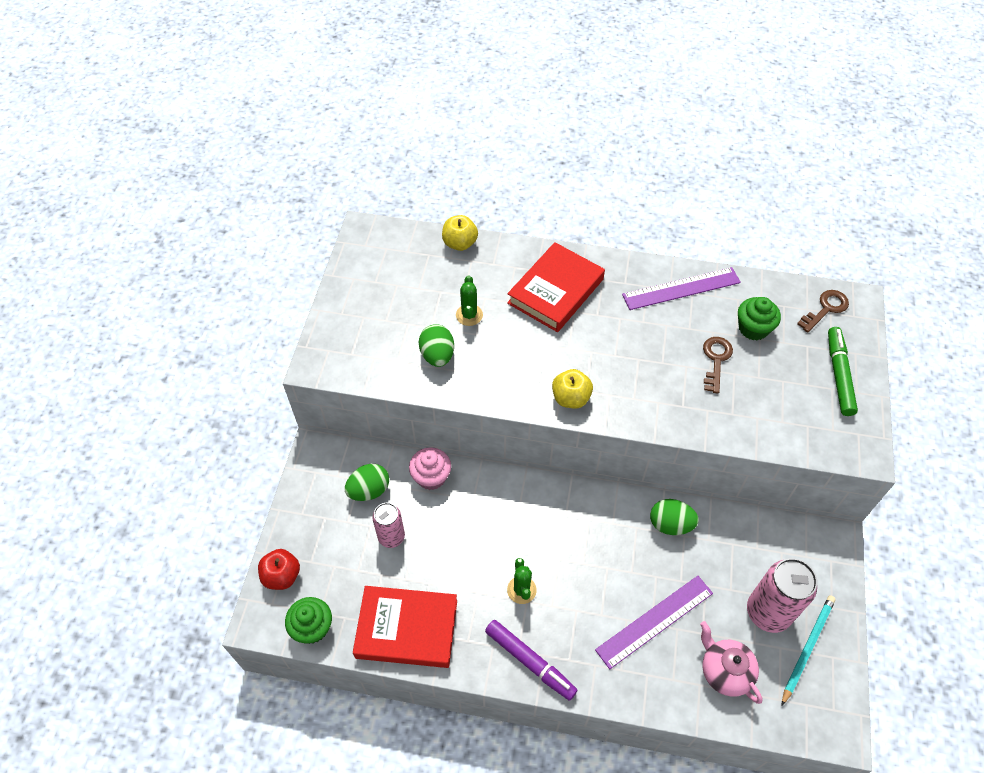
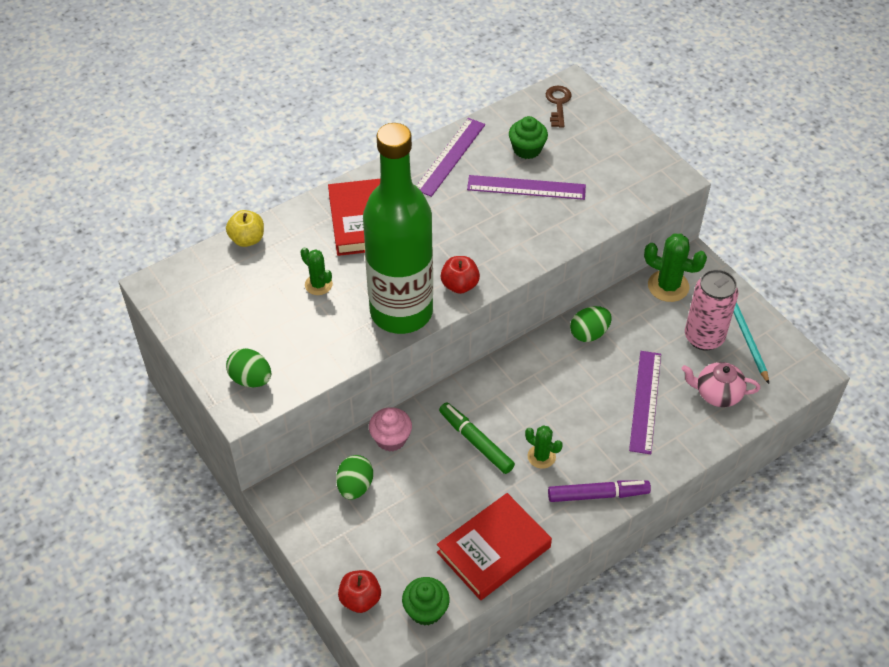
camera: 45 degrees left, 5 degrees down
(391, 537) = (410, 502): pink can -> none
(437, 355) = (329, 330): green egg -> green egg (251, 379)
(503, 384) = (401, 312): none -> green bottle
(570, 398) = (459, 285): yellow apple -> red apple
(716, 360) = (526, 188): brown key -> purple ruler
(784, 541) = (668, 286): none -> green cactus
(839, 375) = (611, 141): green marker -> green marker (476, 442)

